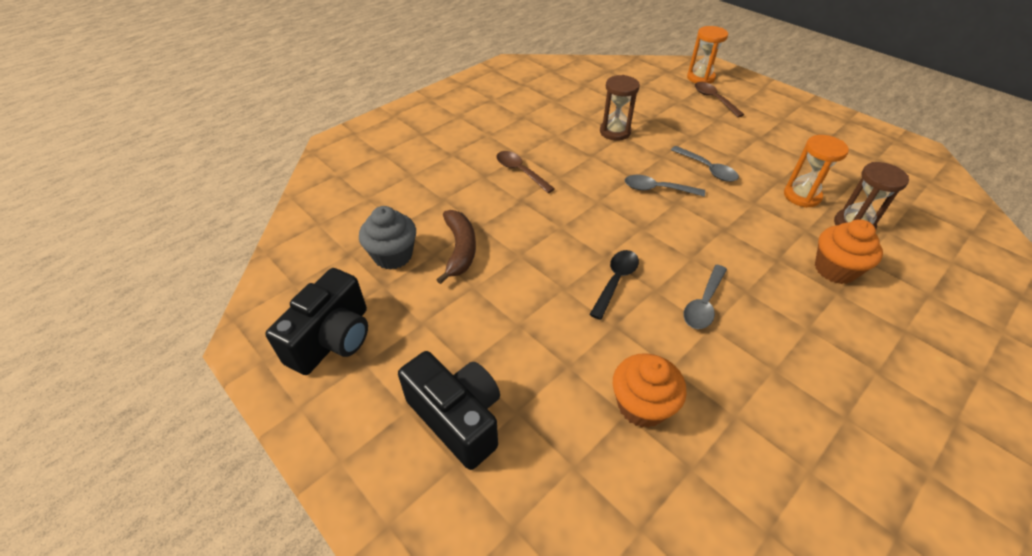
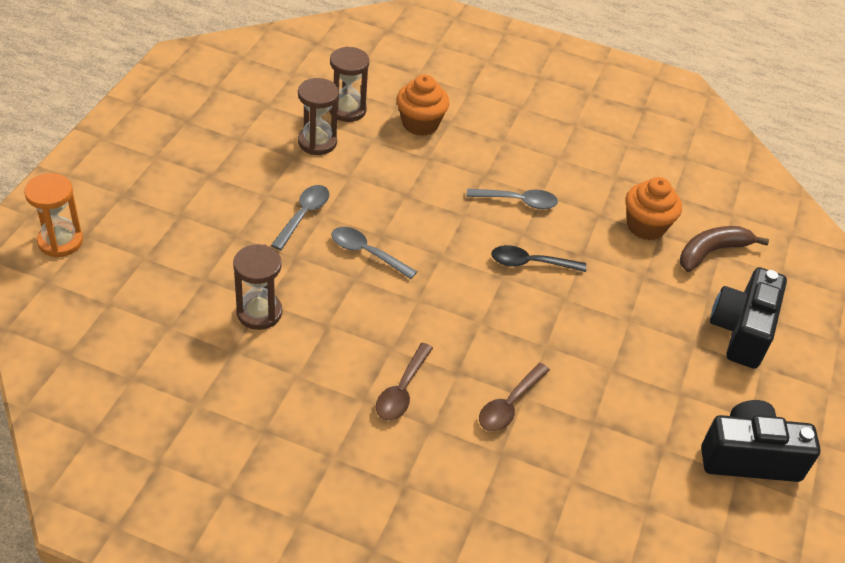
camera: 120 degrees left, 0 degrees up
(393, 255) = (621, 461): grey cupcake -> none
(459, 250) = (572, 401): brown banana -> brown banana (712, 252)
(657, 189) = (367, 253): grey spoon -> grey spoon turned 135 degrees clockwise
(714, 99) = (125, 222): brown spoon -> brown spoon (509, 405)
(802, 196) = (317, 142): orange hourglass -> brown hourglass

